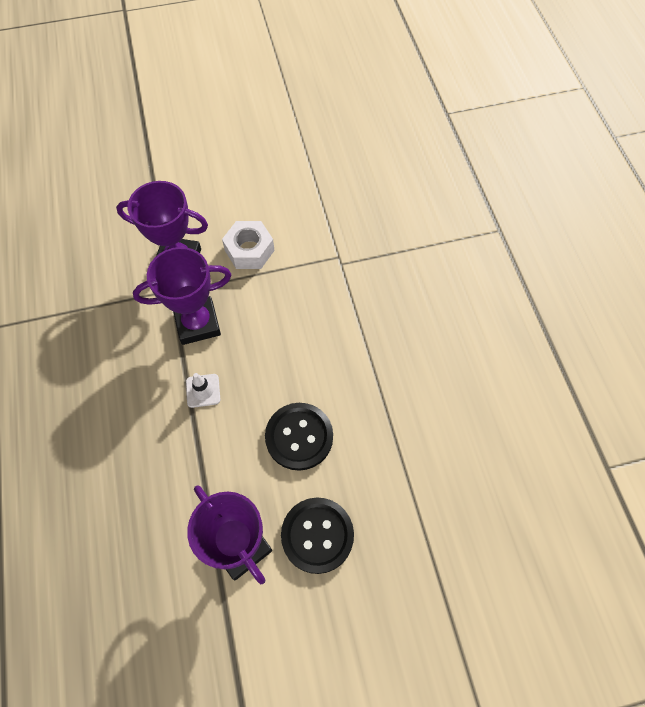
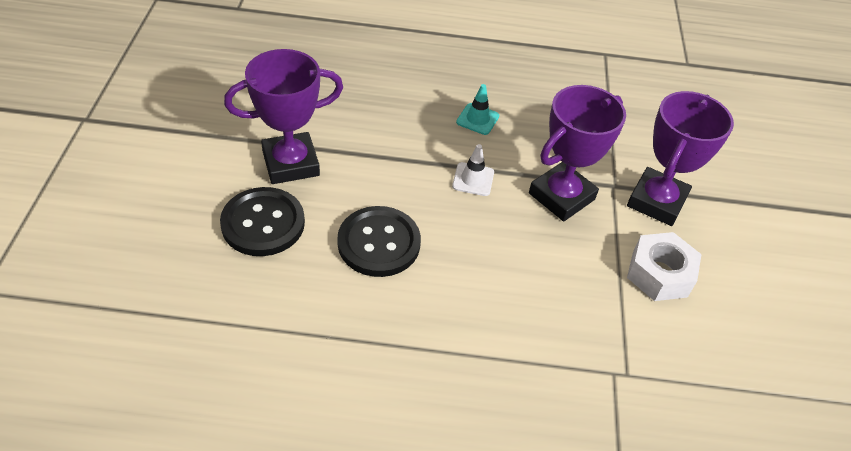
camera: 105 degrees right, 15 degrees down
(125, 409) = (477, 119): none -> turquoise traffic cone
(197, 323) = (561, 196): purple trophy -> purple trophy turned 45 degrees clockwise

